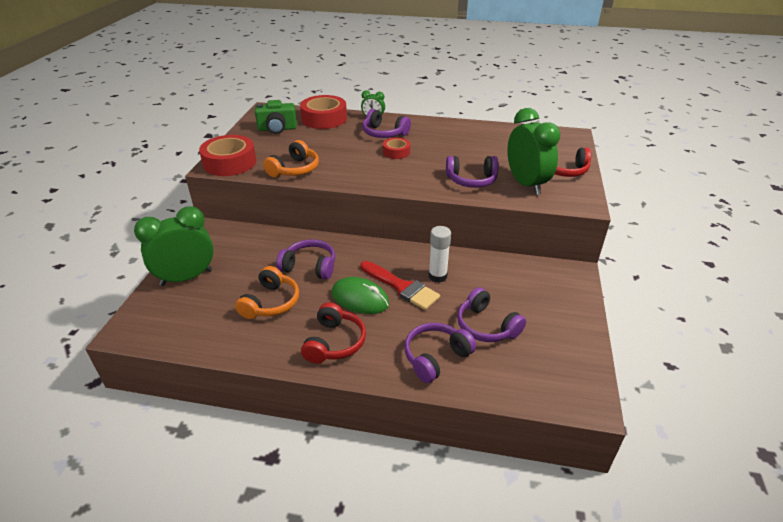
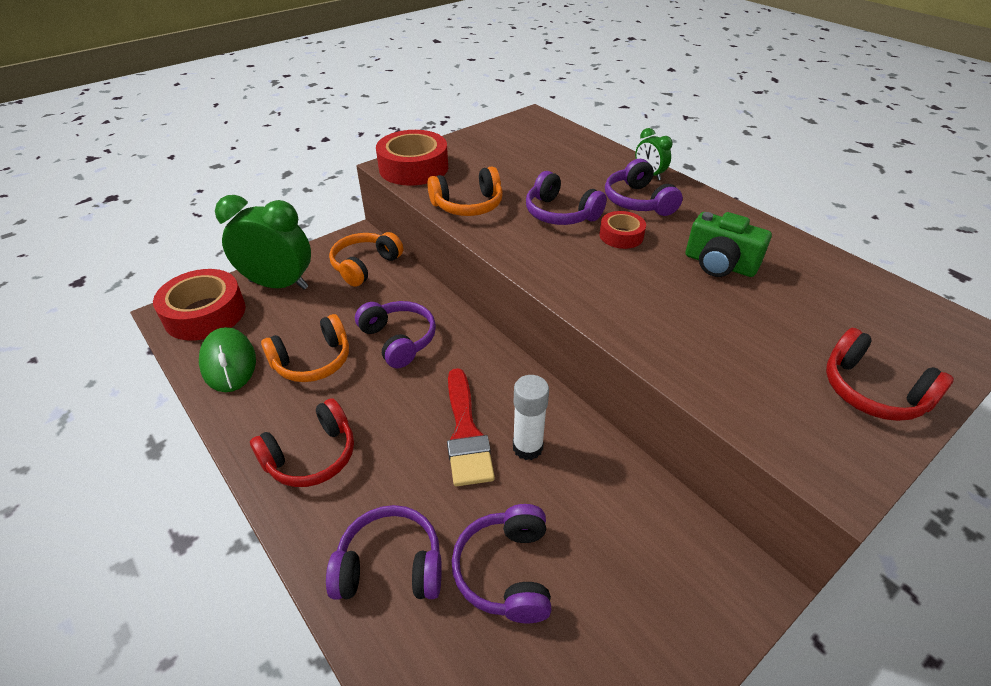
camera: 40 degrees right, 5 degrees up
(234, 241) = (365, 265): none -> orange headphones
(277, 129) = (514, 145): green camera -> green camera (719, 264)
(324, 119) = (585, 152): red tape -> red tape (205, 313)
(360, 299) = (401, 417): green mouse -> green mouse (229, 363)
(471, 180) = (680, 330): purple headphones -> purple headphones (560, 214)
(526, 184) = (767, 382): green clock -> none

